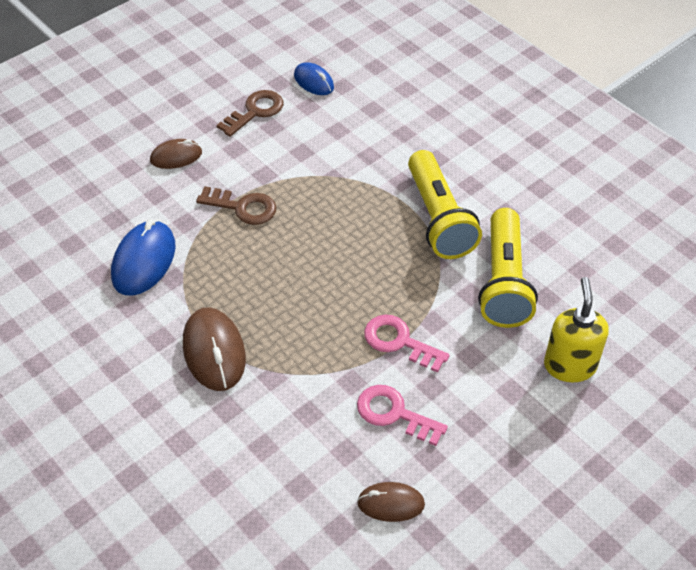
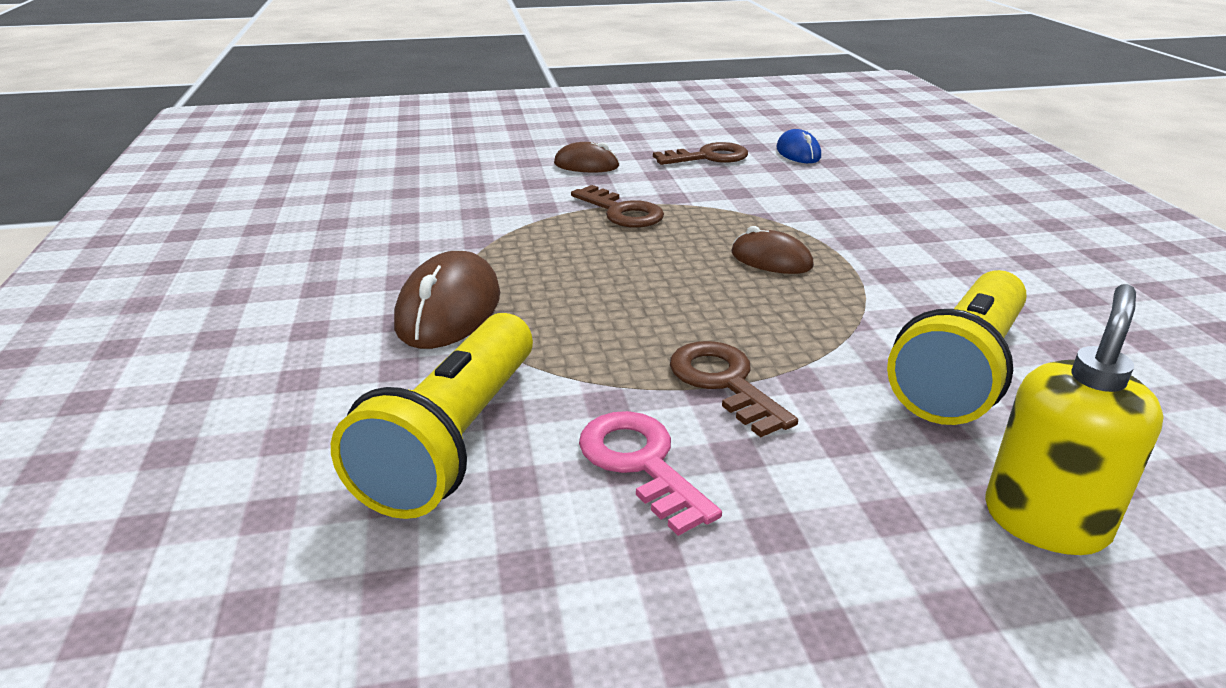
camera: 30 degrees right, 20 degrees down
(144, 261) = (462, 220): blue mouse -> none
(391, 503) = (517, 590): brown mouse -> brown mouse (771, 260)
(399, 342) = (724, 383): pink key -> brown key
(439, 218) = (888, 283): yellow flashlight -> yellow flashlight (455, 440)

